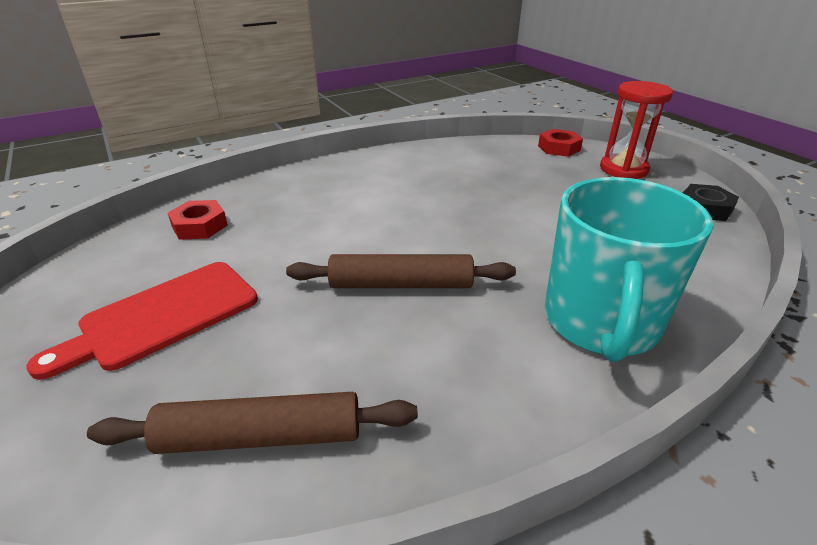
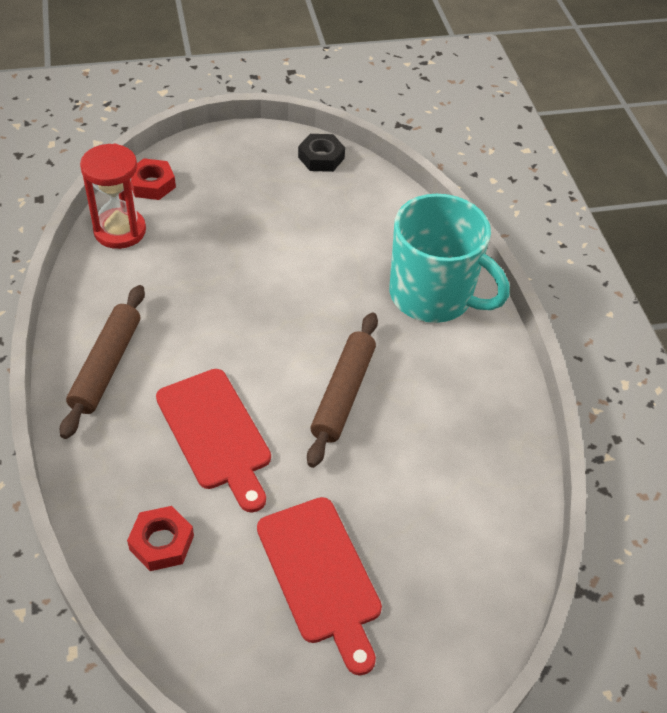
camera: 75 degrees left, 15 degrees up
(260, 437) = (477, 513): brown rolling pin -> brown rolling pin (106, 366)
(318, 226) = (215, 433): none -> red cutting board
(623, 169) = (227, 165): red hourglass -> red hourglass (120, 231)

